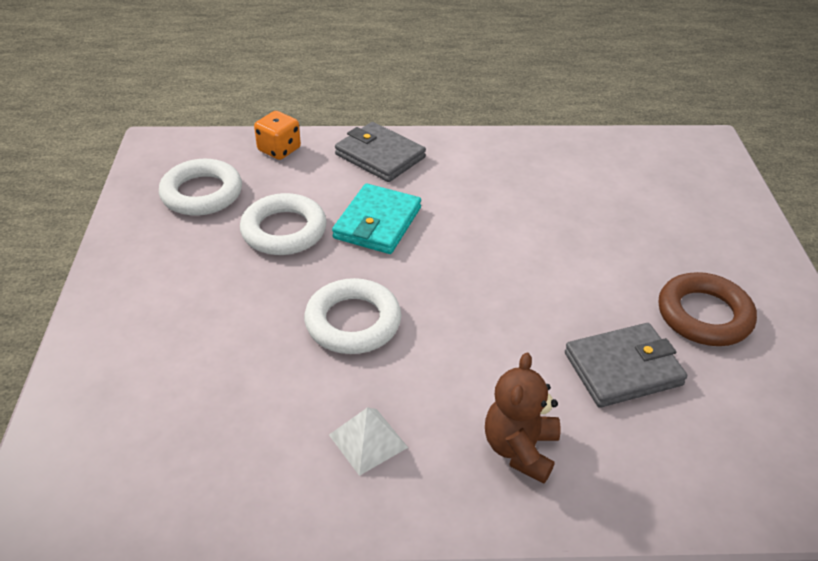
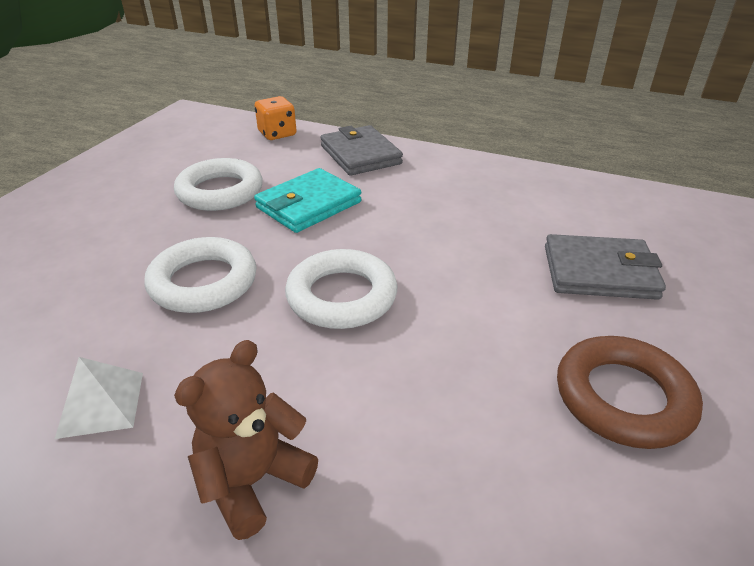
camera: 25 degrees right, 5 degrees down
(202, 193) = (183, 151): white ring -> white ring (342, 296)
(623, 369) = (463, 428): grey wallet -> grey wallet (599, 272)

